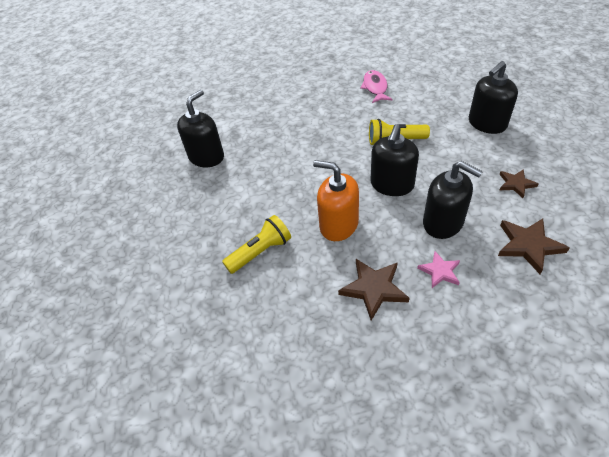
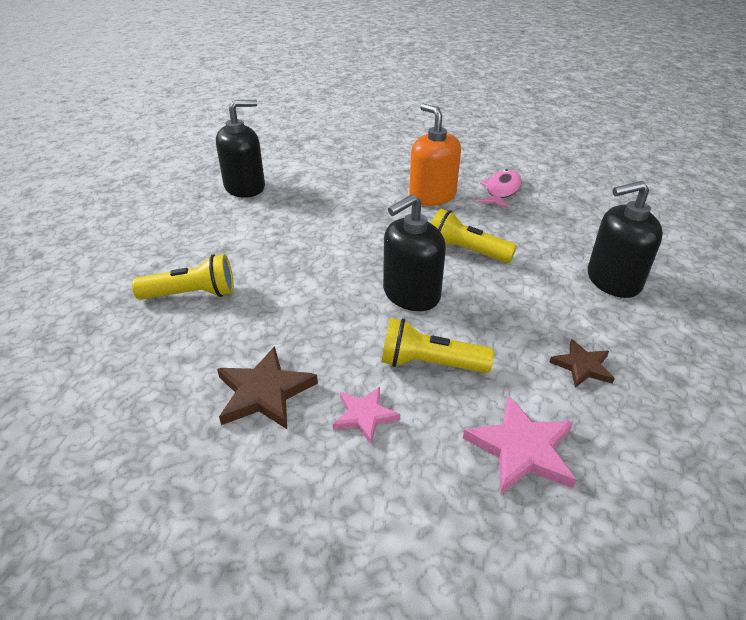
camera: 25 degrees right, 10 degrees down
(338, 225) = (302, 307): orange soap dispenser -> orange soap dispenser (432, 196)
(443, 223) = (430, 364): black soap dispenser -> yellow flashlight
(528, 245) = (521, 449): brown star -> pink star

